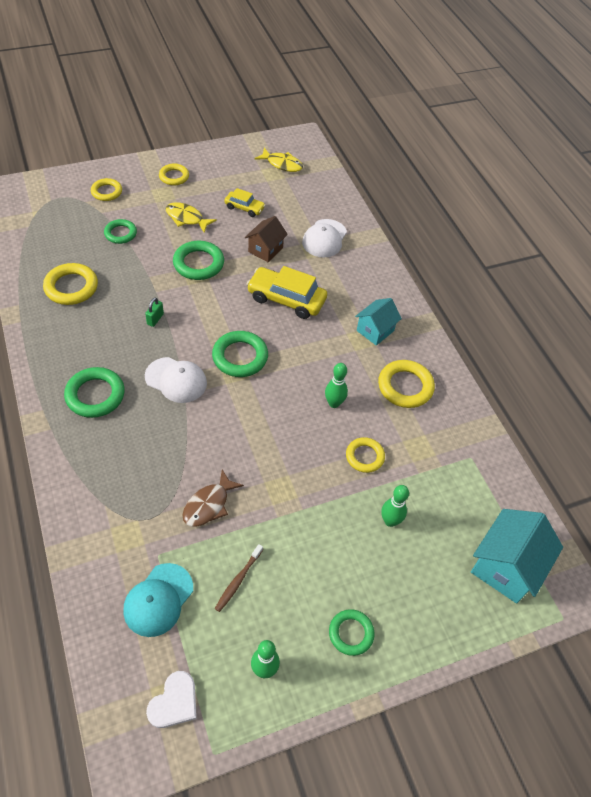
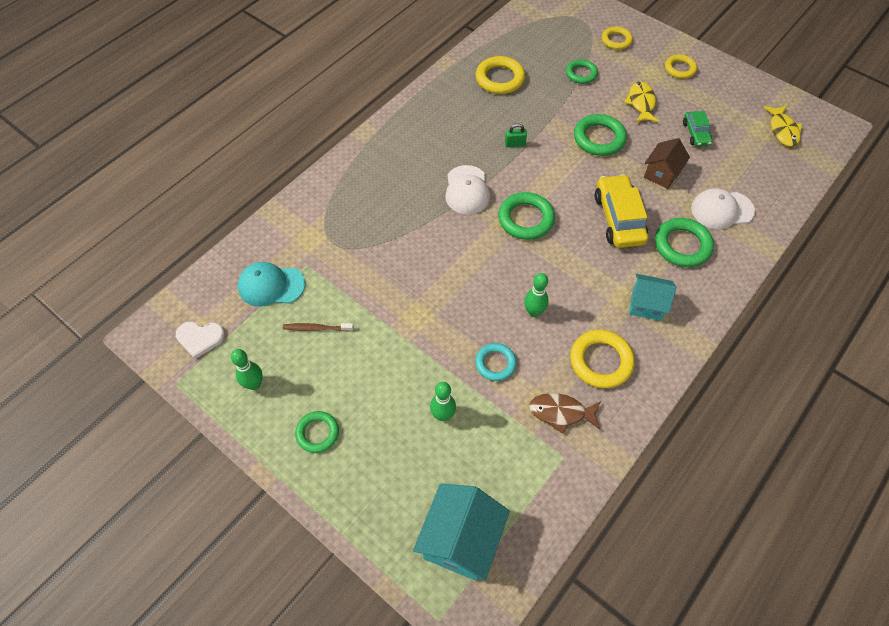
camera: 65 degrees right, 5 degrees up
(95, 395) = (413, 151): green ring -> green ring (682, 245)
(208, 505) = (369, 274): brown fish -> brown fish (561, 412)
(244, 208) = (696, 133): yellow car -> green car
(265, 250) = (661, 174): brown house -> brown house turned 60 degrees counterclockwise
(364, 456) = (495, 363): yellow ring -> turquoise ring
(505, 567) = (461, 540): turquoise house -> turquoise house turned 75 degrees counterclockwise

